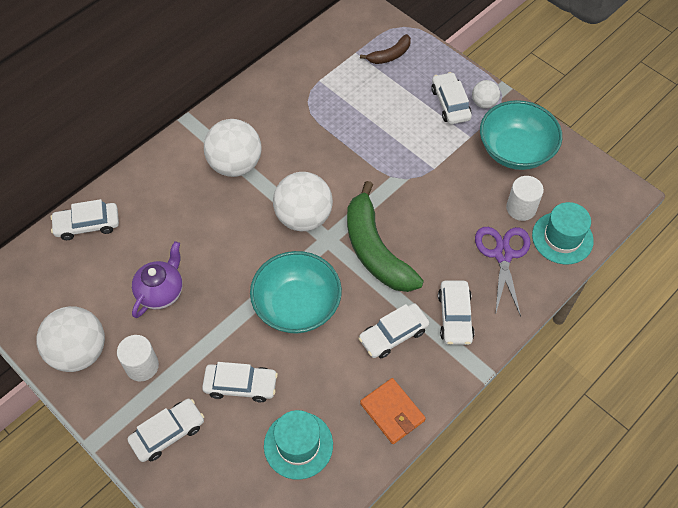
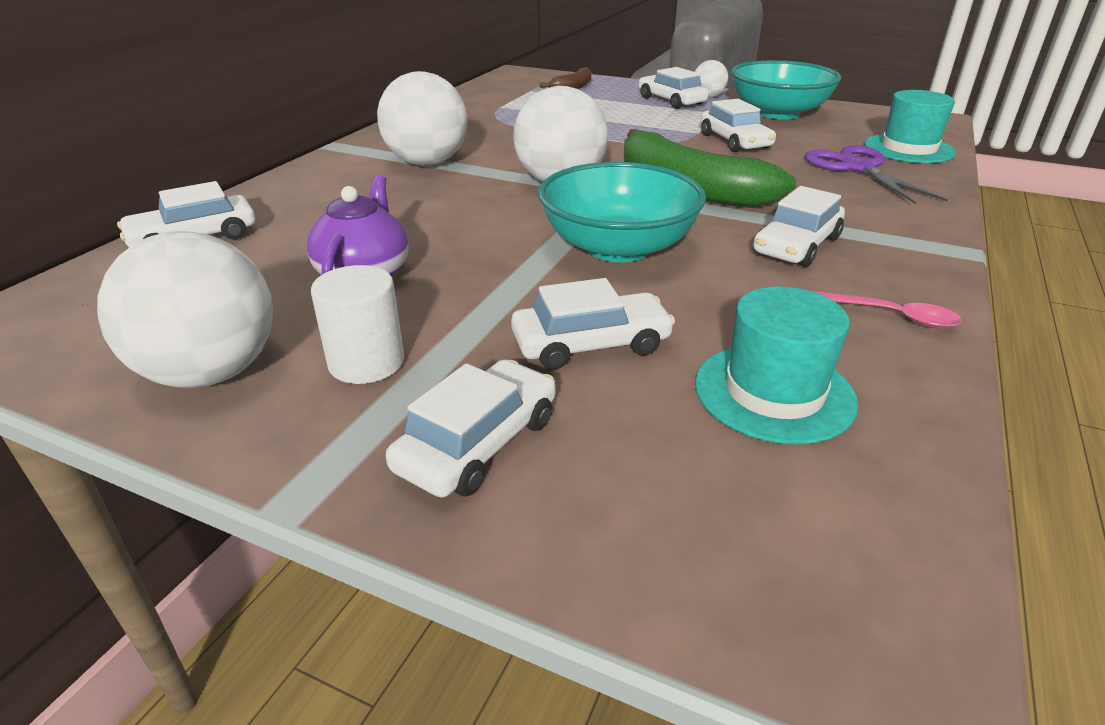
camera: 20 degrees left, 25 degrees down
(392, 412) = (891, 316): orange wallet -> pink spoon
(455, 317) = (862, 217): white car -> white car (734, 141)
(521, 208) = (833, 140): white cylinder -> none

